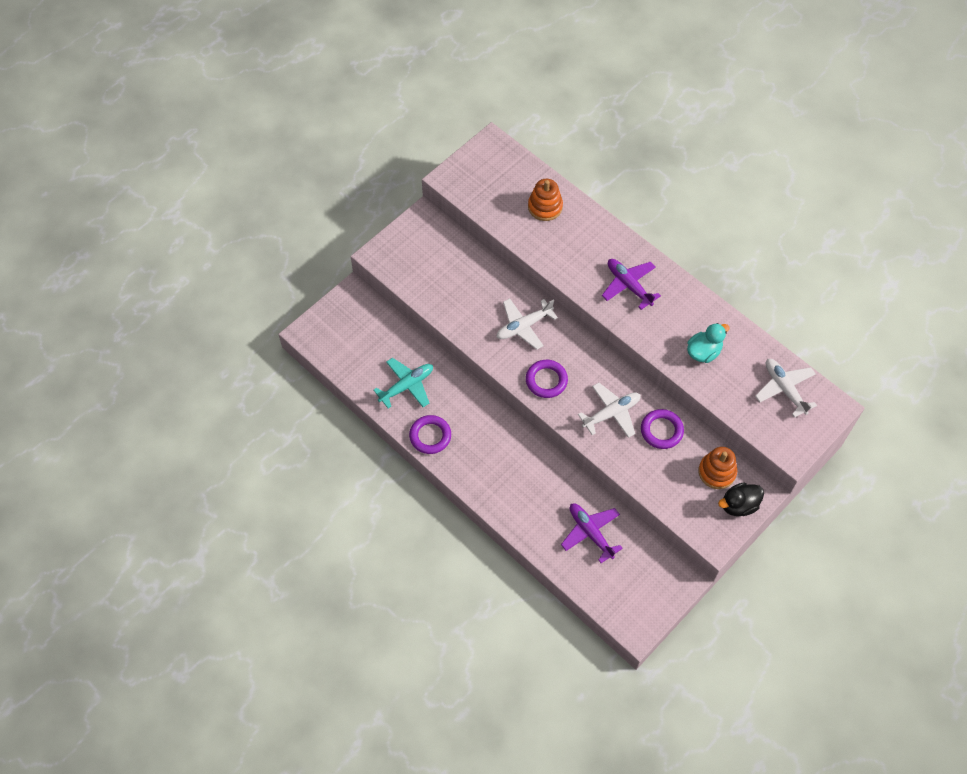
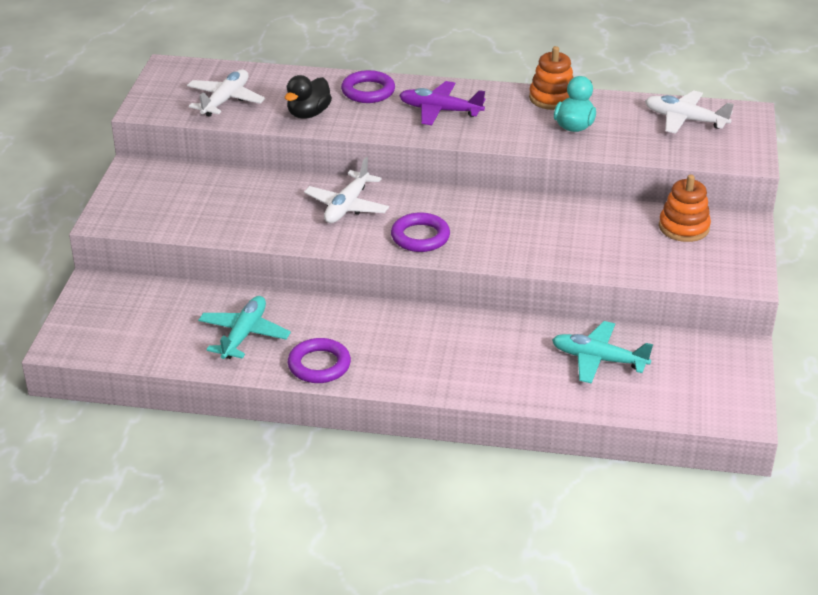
camera: 35 degrees left, 25 degrees down
(545, 207) = (282, 90): orange stacking toy -> orange stacking toy (552, 98)
(590, 533) = (598, 359): purple plane -> turquoise plane
(611, 413) = (522, 231): white plane -> white plane (225, 100)
(661, 430) = (590, 222): purple ring -> purple ring (368, 91)
(738, 505) = (735, 242): black duck -> black duck (308, 114)

